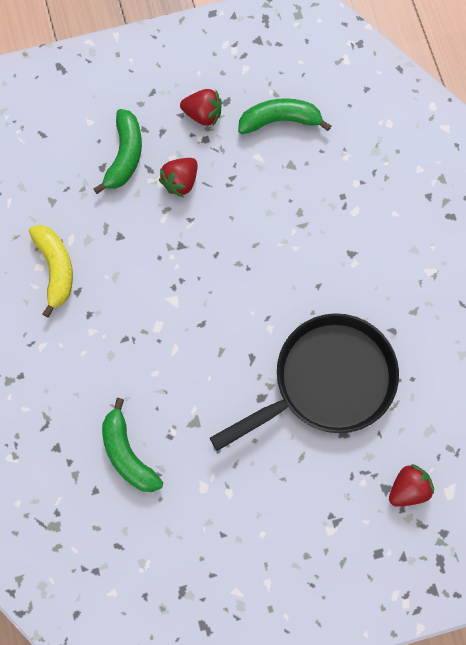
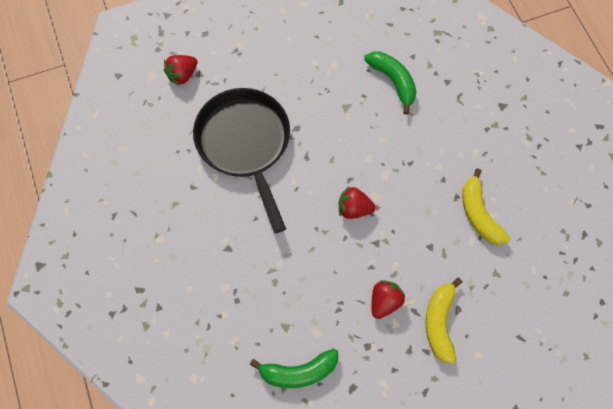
camera: 175 degrees right, 5 degrees down
(125, 156) = (439, 322): green banana -> yellow banana
(203, 114) = (373, 372): red strawberry -> red strawberry (354, 208)
(327, 381) = (245, 144): black pan -> black pan turned 105 degrees clockwise

